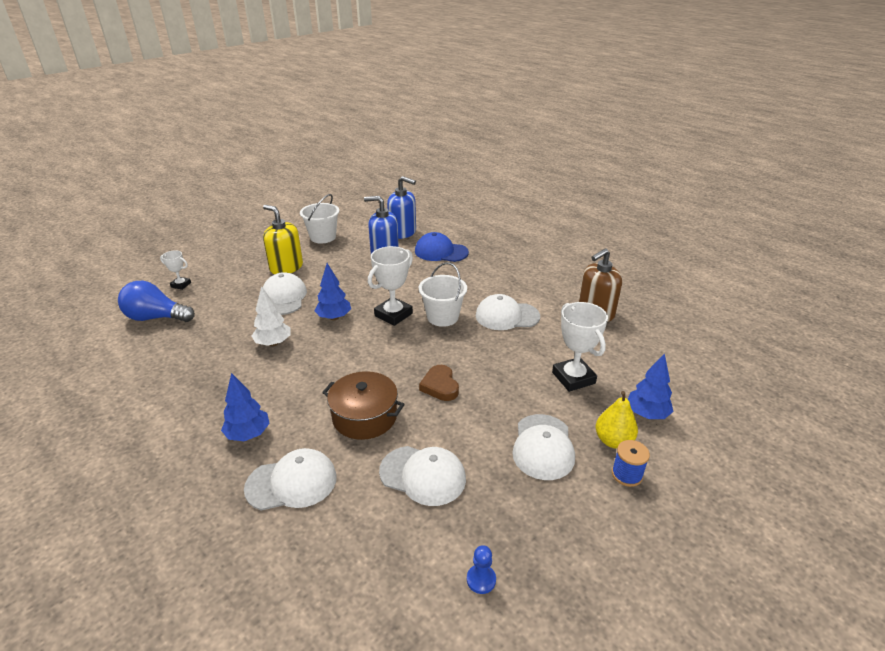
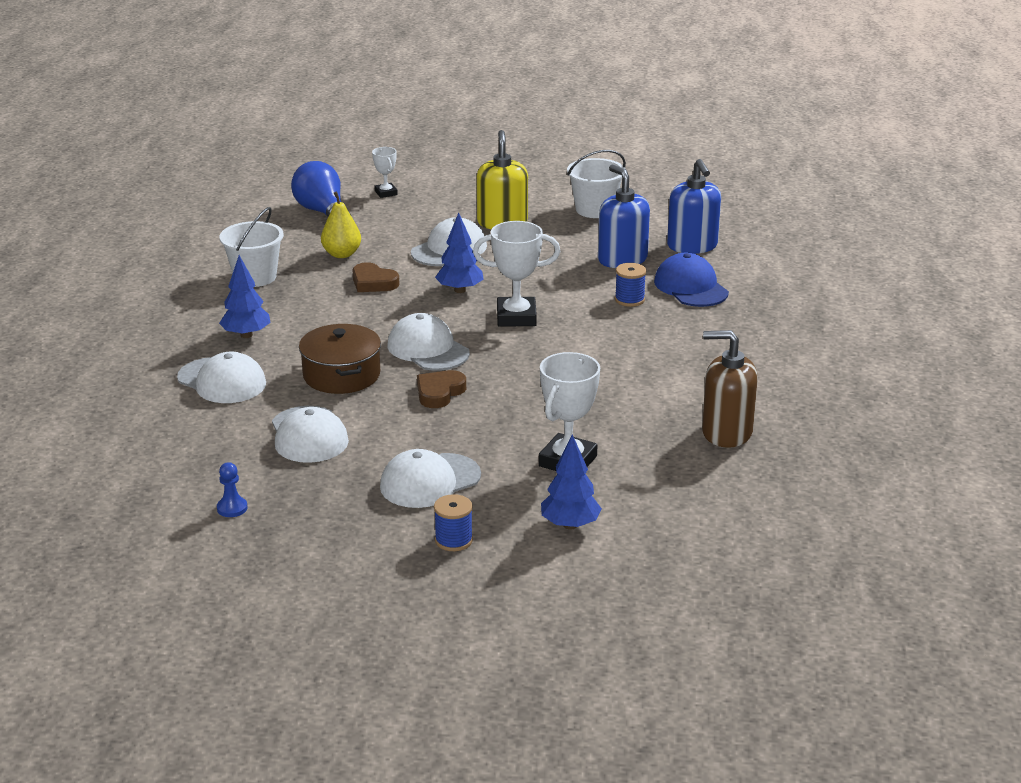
camera: 50 degrees right, 5 degrees down
(273, 343) = (373, 282): white tree -> brown heart
(427, 273) = (629, 299): none -> blue spool
(442, 317) = (557, 345): white bucket -> white bucket (255, 277)
(507, 316) = (622, 380): white cap -> white cap (428, 349)
(613, 441) = (495, 517): yellow pear -> yellow pear (342, 254)

